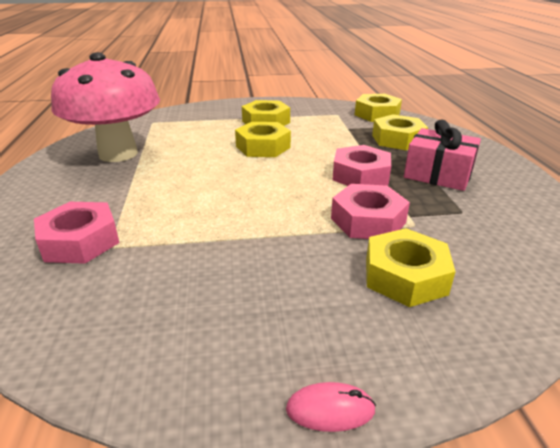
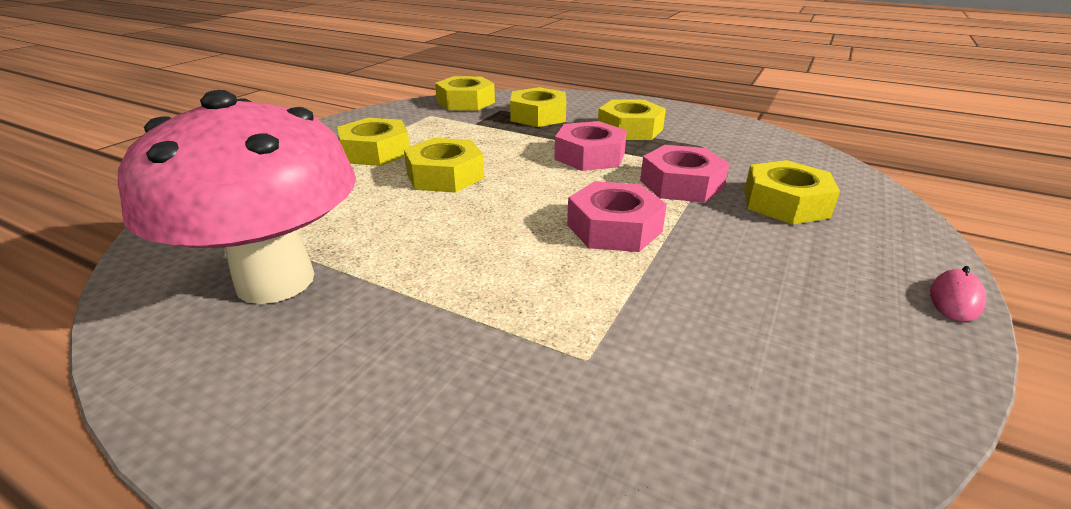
camera: 55 degrees left, 0 degrees up
(80, 241) = (542, 386): pink nut -> pink nut (614, 228)
(438, 174) = (630, 129): pink gift -> yellow nut

